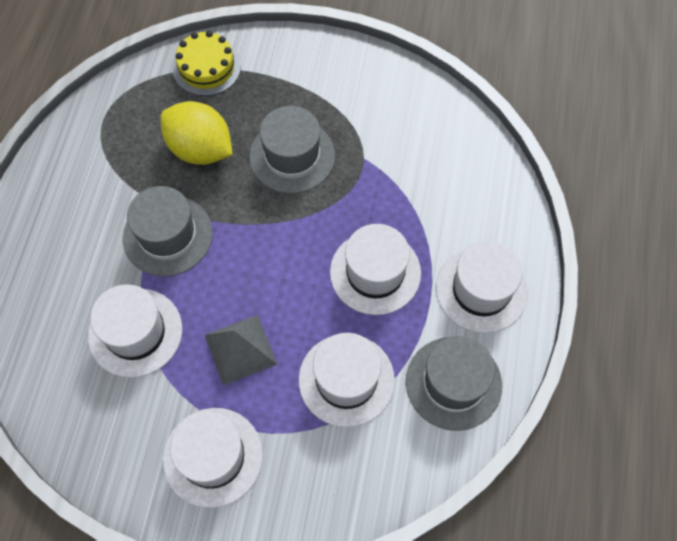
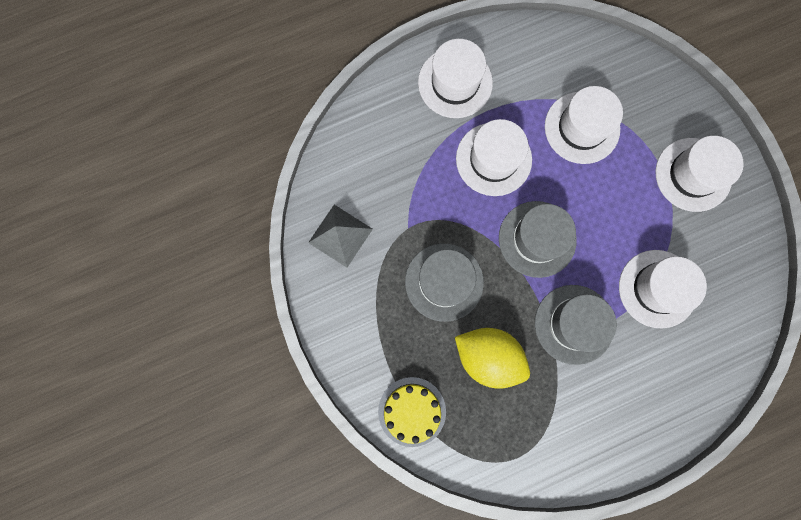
camera: 125 degrees left, 15 degrees up
(200, 149) = (488, 356): yellow lemon -> yellow lemon turned 60 degrees counterclockwise
(240, 349) = (614, 209): grey pyramid -> grey pyramid (340, 235)
(453, 383) = (533, 61): grey hat -> grey hat (537, 239)

